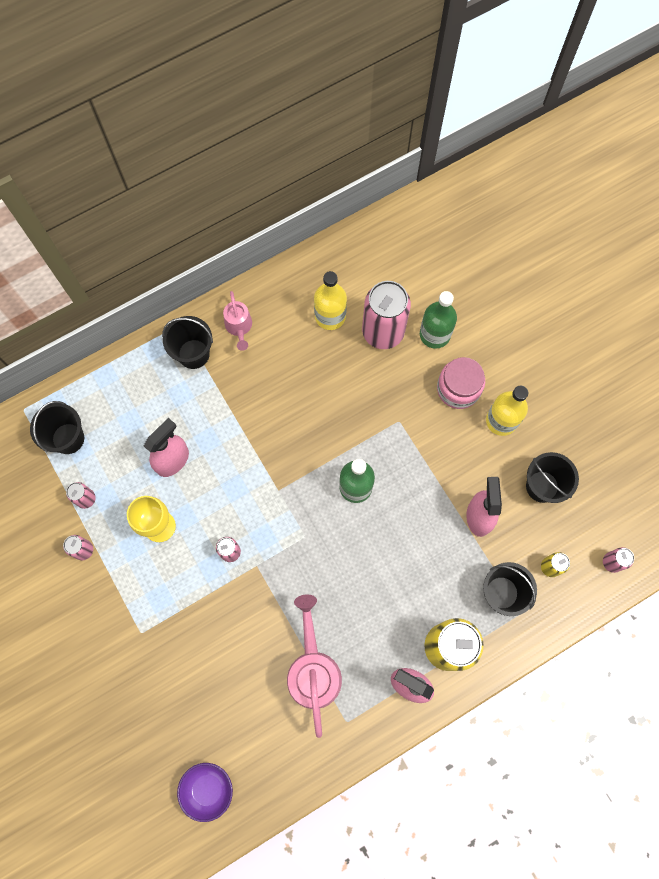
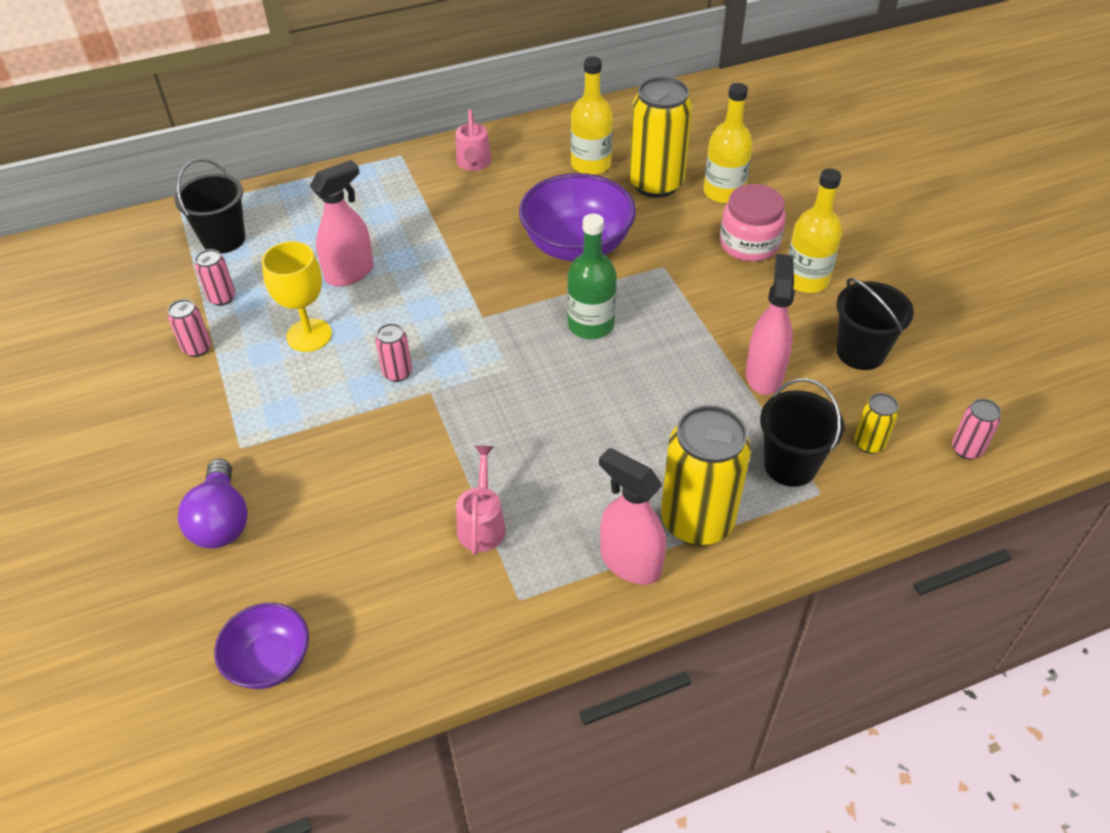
camera: 10 degrees right, 25 degrees down
(147, 694) = (221, 521): none -> purple light bulb
(193, 354) = (410, 181): black bucket -> none
(313, 669) = (482, 523): pink watering can -> pink watering can, size x0.56
(333, 408) = (577, 246): none -> purple bowl
(383, 332) = (656, 184): pink can -> yellow can
(435, 334) = (724, 192): green bottle -> yellow bottle

